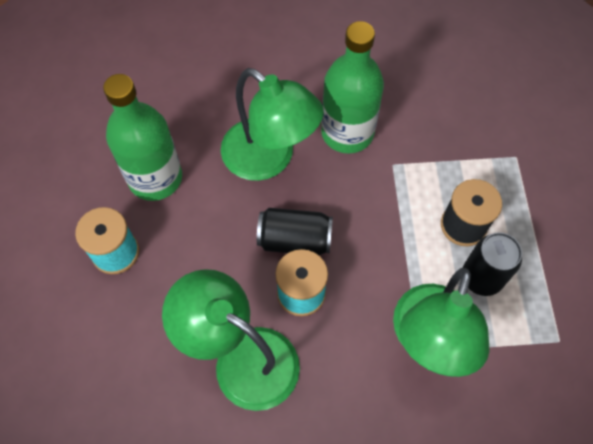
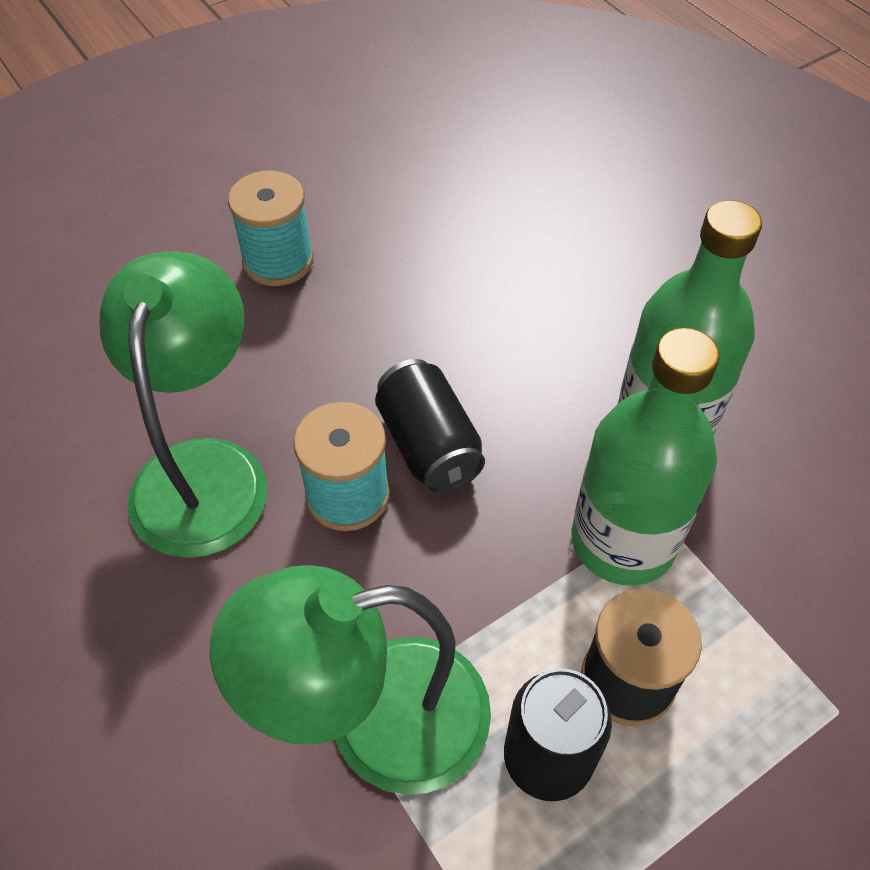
camera: 60 degrees right, 10 degrees down
(155, 178) = (411, 246): green bottle -> green bottle (623, 541)
(269, 159) = (537, 351): green lamp -> none

